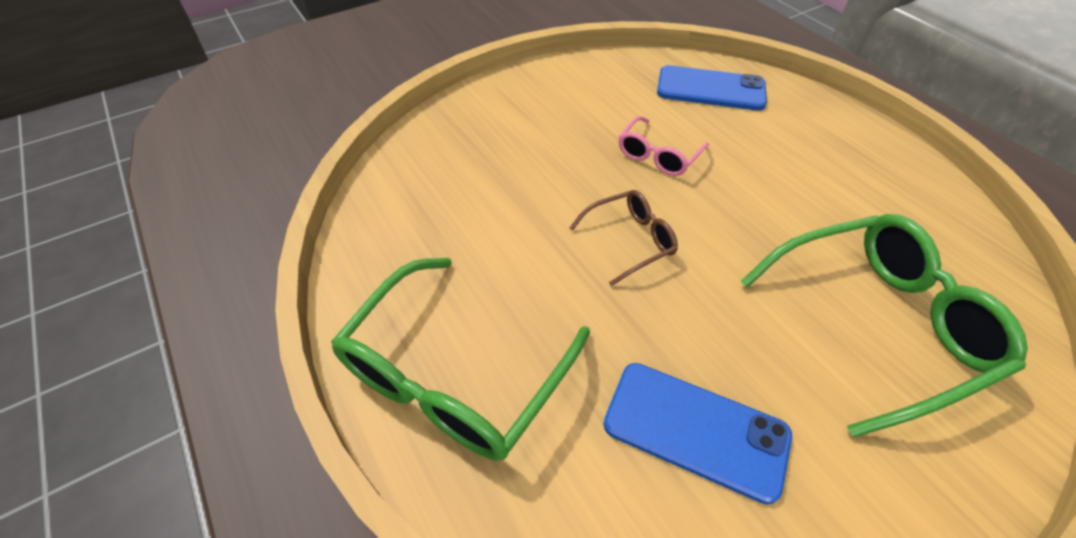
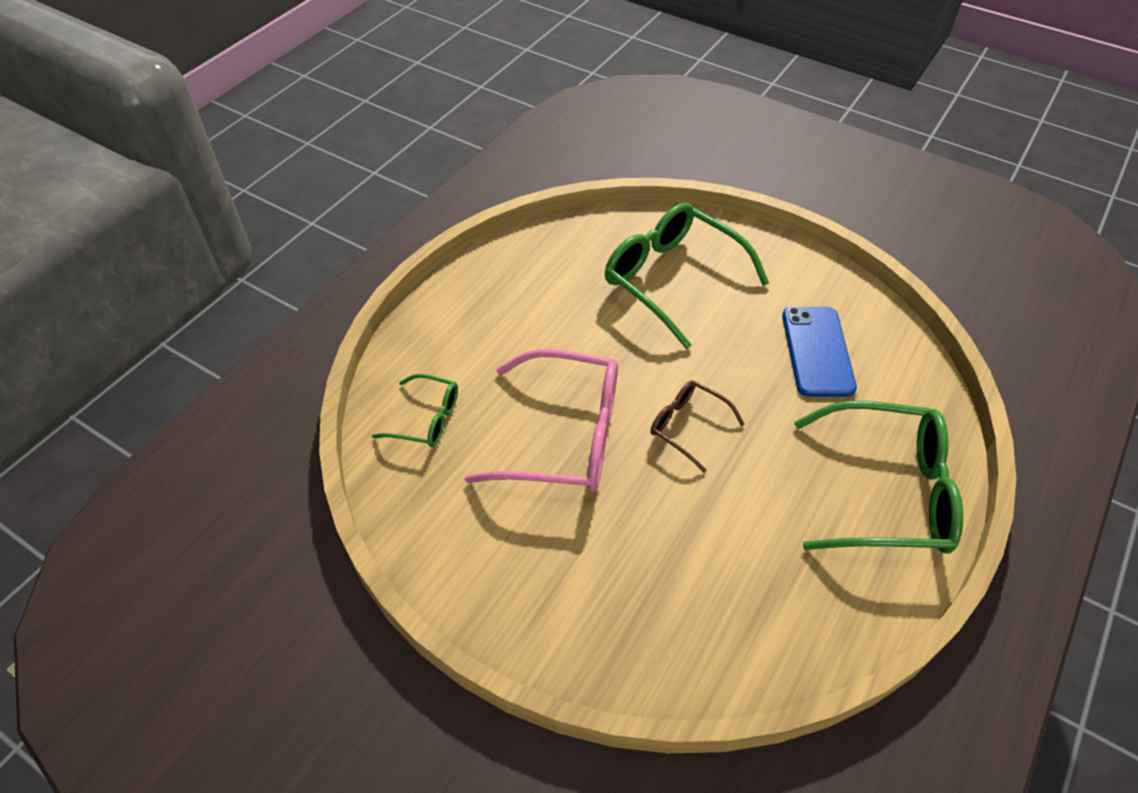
camera: 115 degrees left, 0 degrees up
(658, 155) = (565, 436): pink glasses -> pink glasses, size x1.93
(710, 89) = (427, 419): blue phone -> green glasses

